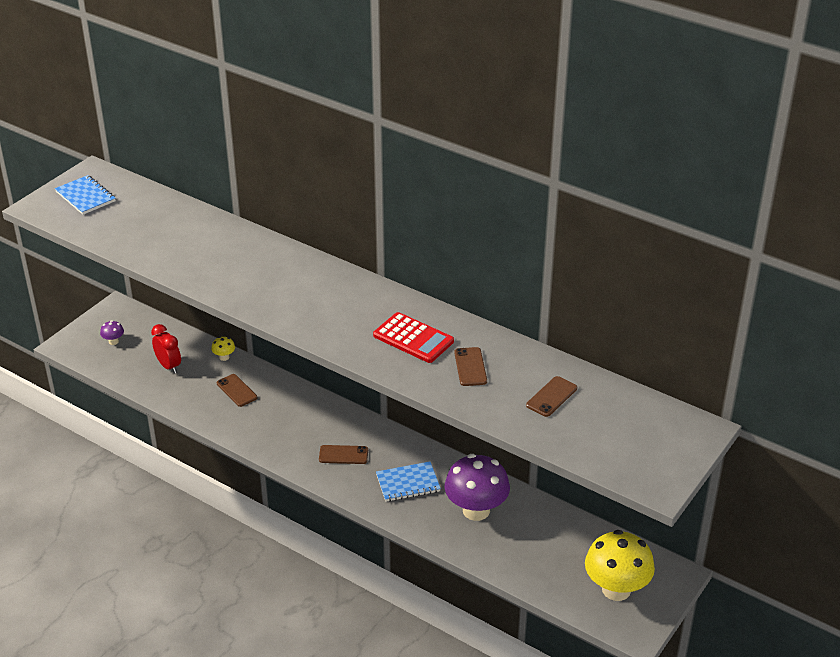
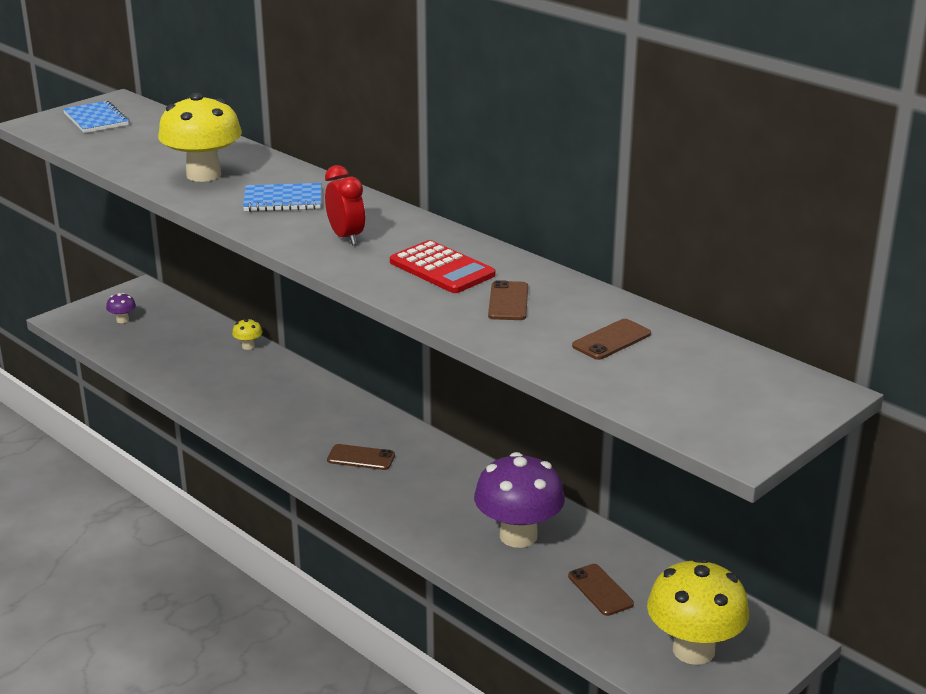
camera: 10 degrees right, 10 degrees down
(169, 366) = (178, 349): red clock -> red clock (346, 237)
(198, 254) = (203, 175): none -> yellow mushroom
(236, 390) = (250, 380): brown phone -> brown phone (600, 590)
(408, 483) = (435, 496): blue notebook -> blue notebook (283, 200)

